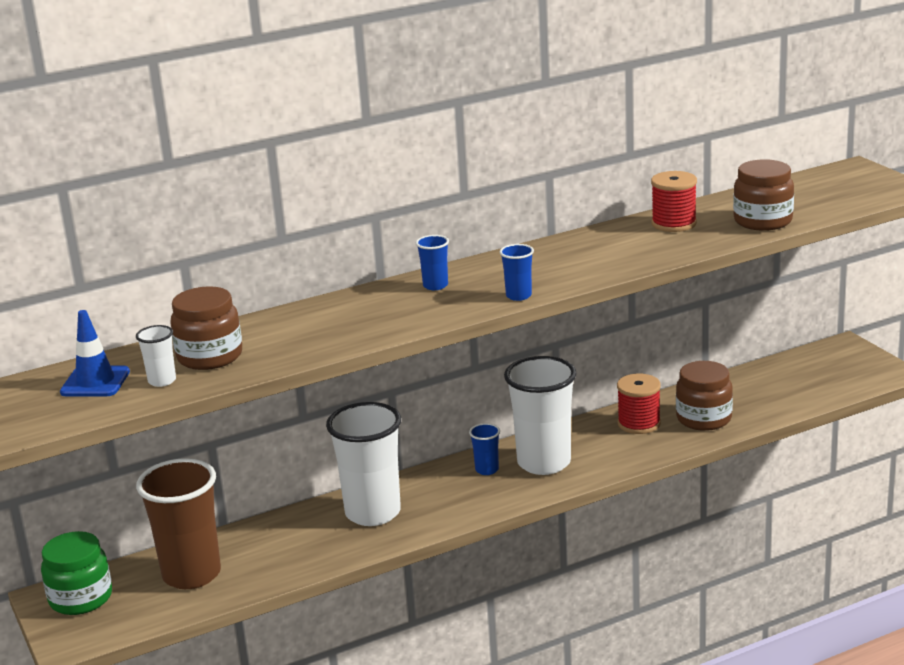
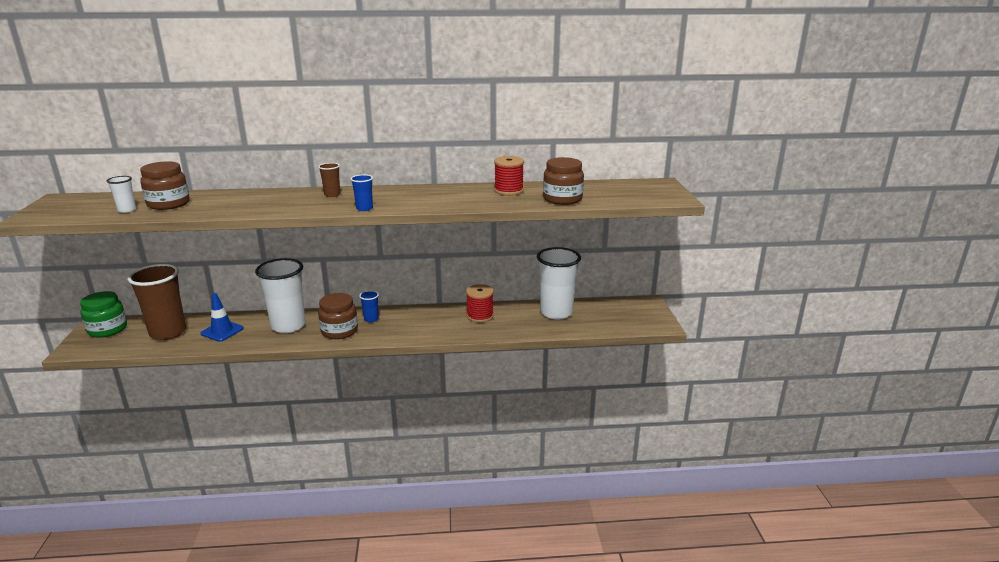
camera: 20 degrees right, 0 degrees up
(95, 382) = (99, 204): blue traffic cone -> blue traffic cone (222, 331)
(435, 285) = (332, 195): blue cup -> brown cup
(544, 463) = (404, 323): white cup -> white cup (556, 312)
(704, 419) = (519, 323): brown jar -> brown jar (339, 331)

